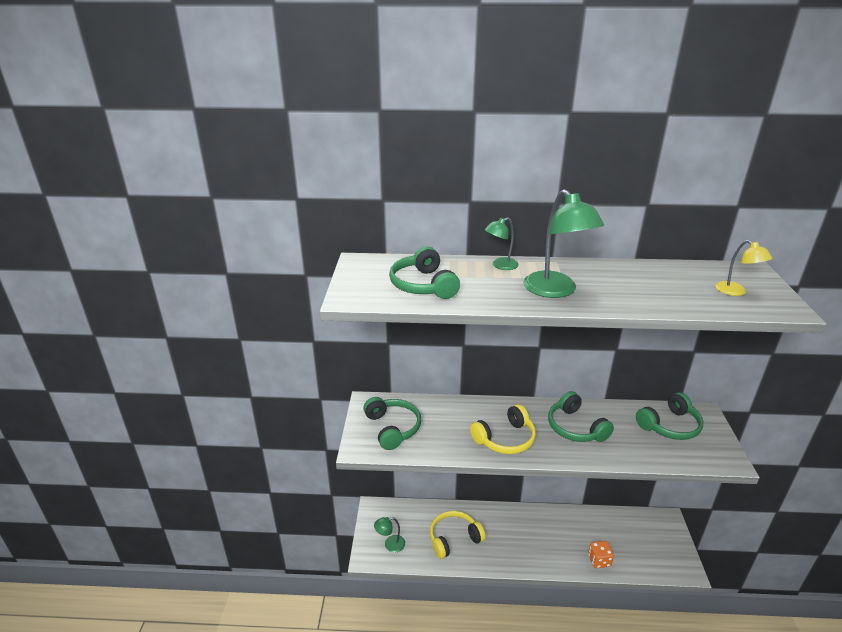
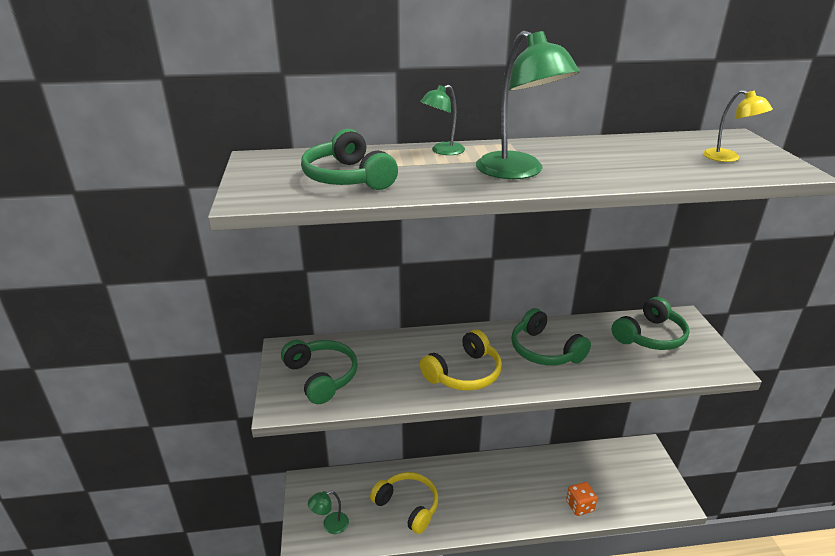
camera: 10 degrees left, 0 degrees up
(454, 539) = (408, 506): yellow headphones -> yellow headphones turned 75 degrees clockwise

